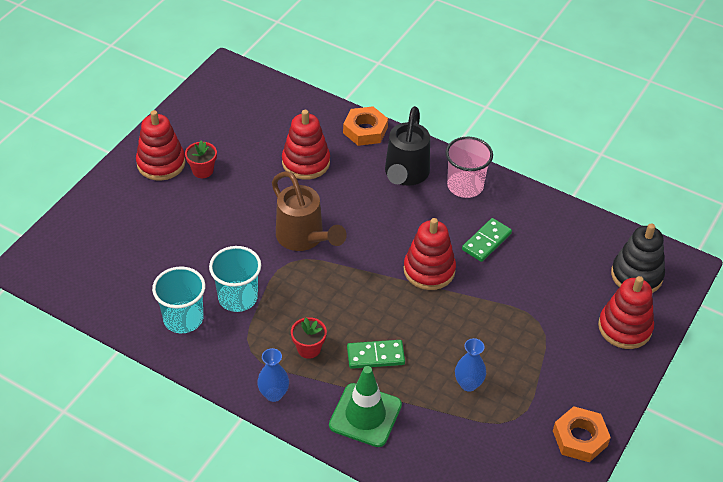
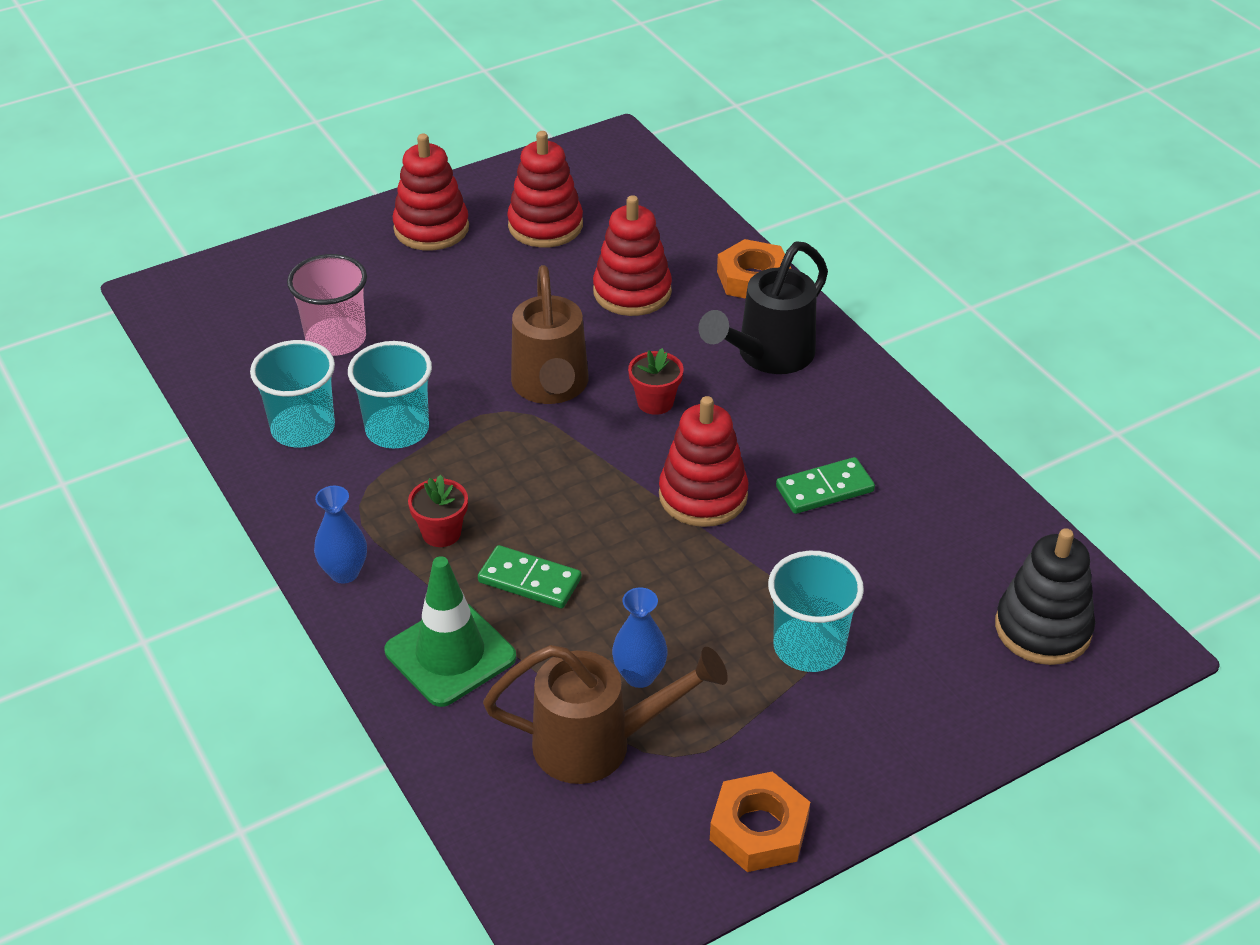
camera: 30 degrees right, 5 degrees down
(202, 170) = (479, 255): red flower pot -> red flower pot (655, 402)
(465, 186) = (850, 401): pink cup -> pink cup (336, 339)
(475, 429) = (599, 744): none -> brown watering can
(538, 332) = (809, 647): none -> turquoise cup
(624, 327) = (962, 698): red stacking toy -> red stacking toy (545, 225)

